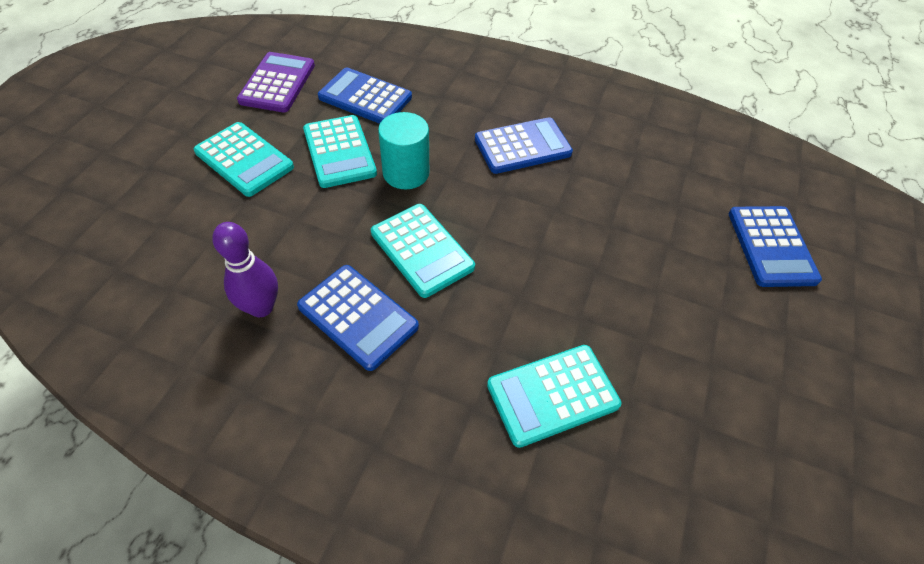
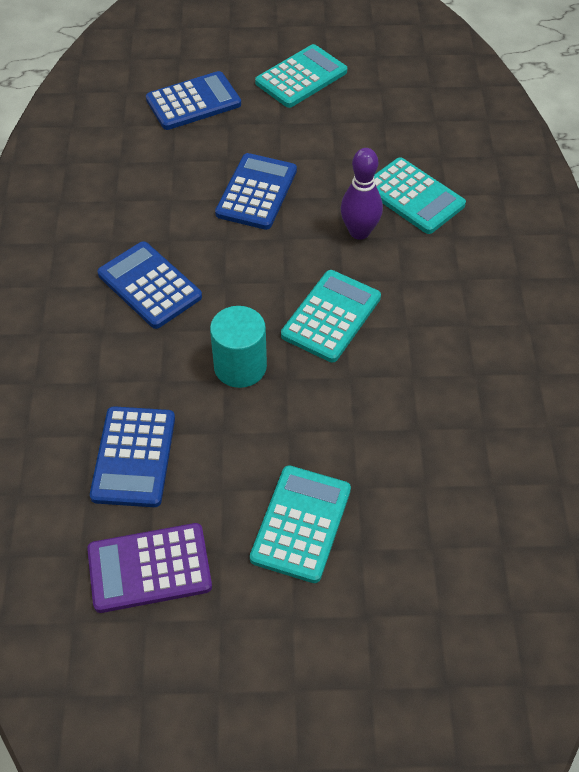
camera: 110 degrees left, 0 degrees up
(261, 307) = (462, 404): purple bowling pin -> purple bowling pin (359, 232)
(339, 152) = (240, 439): turquoise calculator -> turquoise calculator (301, 77)
(358, 317) = (426, 332): blue calculator -> blue calculator (256, 192)

